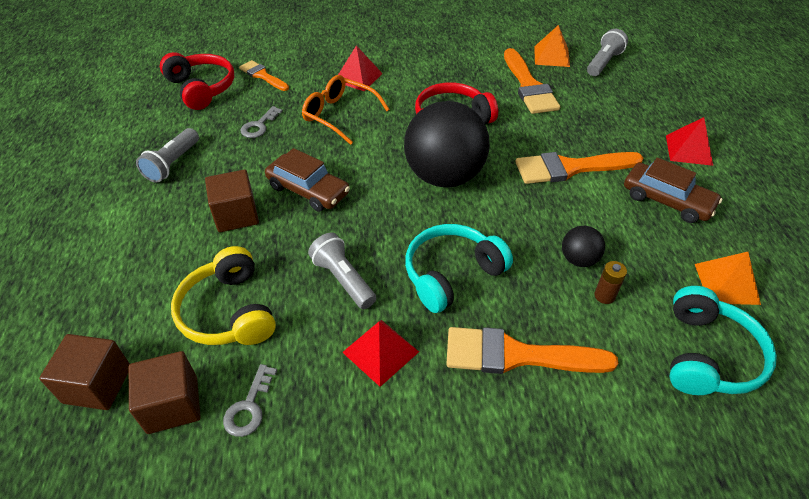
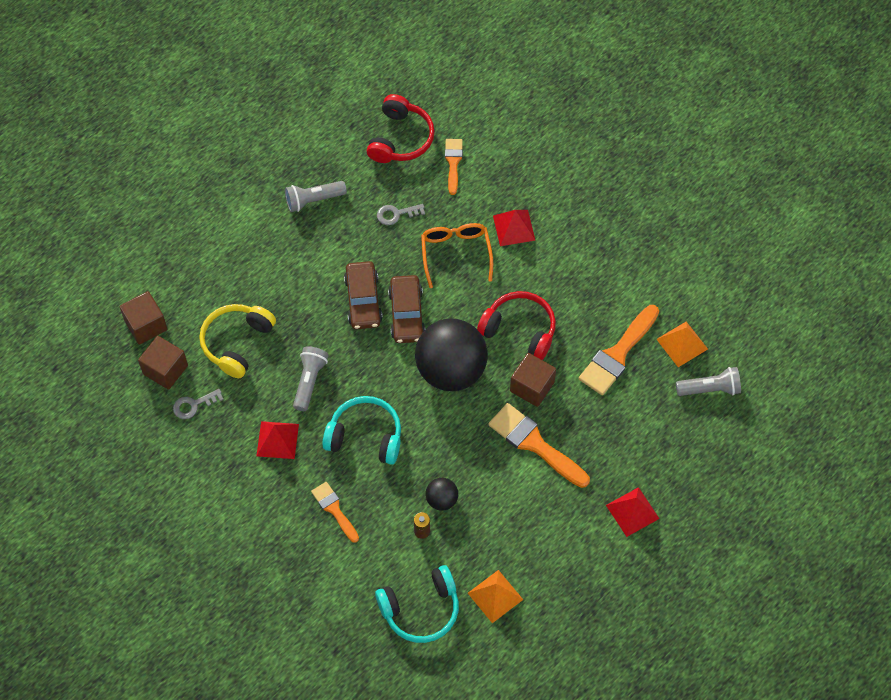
camera: 50 degrees right, 15 degrees up
(236, 215) = (305, 279): brown cube -> brown cube (532, 387)
(516, 355) = (334, 509): orange brush -> orange brush, size x0.59
(667, 200) = (553, 524): brown car -> brown car (406, 314)

